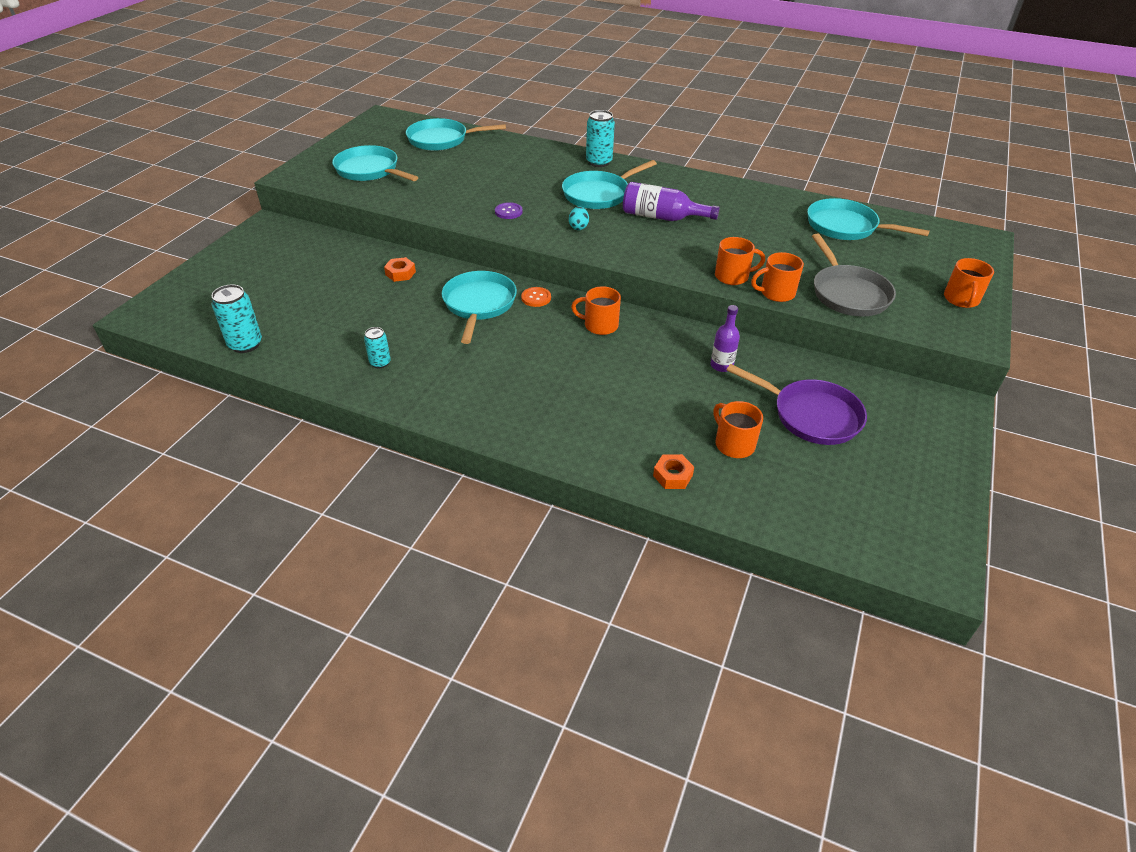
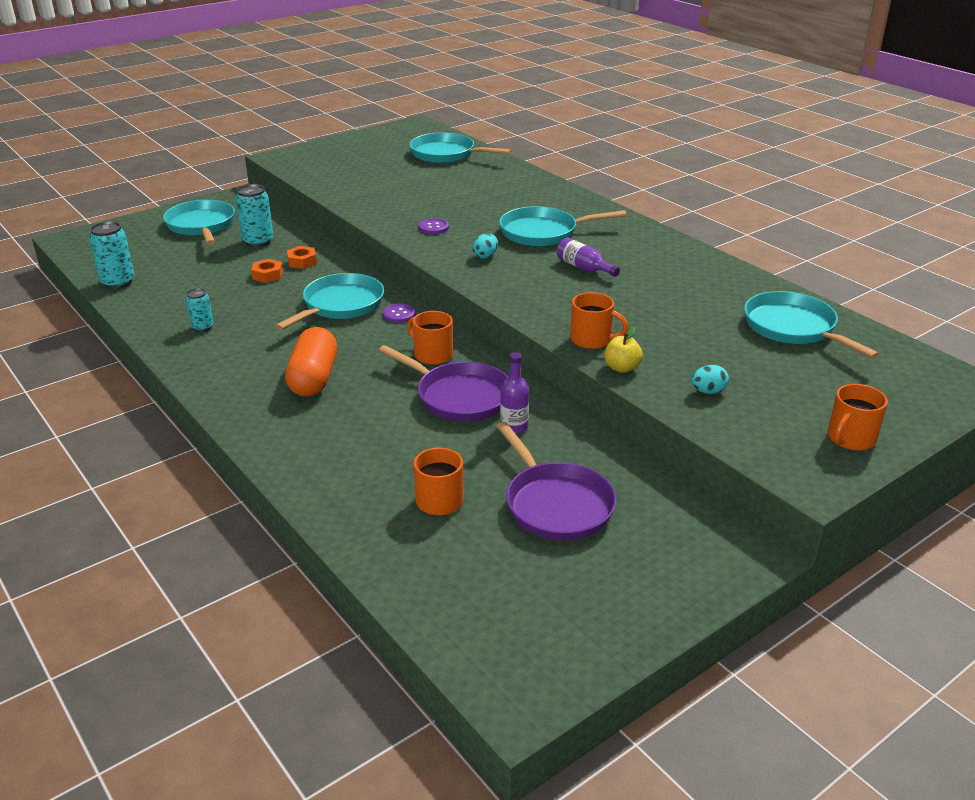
camera: 30 degrees right, 10 degrees down
(370, 170) = (350, 166): turquoise pan -> turquoise pan (201, 226)
(530, 378) = (313, 378): none -> orange capsule
(536, 298) = (399, 314): orange button -> purple button
(599, 162) = (580, 204): turquoise can -> turquoise can (258, 242)
(657, 354) = (459, 396): none -> purple pan
(662, 217) = (584, 268): purple bottle -> purple bottle, size x0.64
(672, 476) = (345, 504): orange nut -> orange nut (267, 275)
(776, 293) = (621, 368): orange mug -> yellow apple
(848, 293) = (708, 391): grey pan -> turquoise egg

